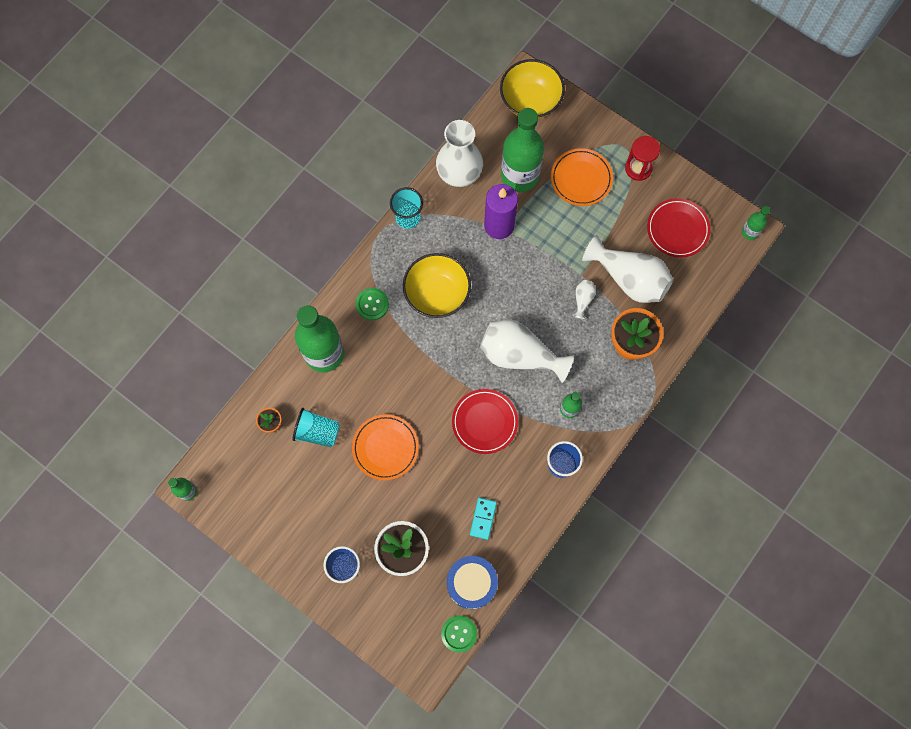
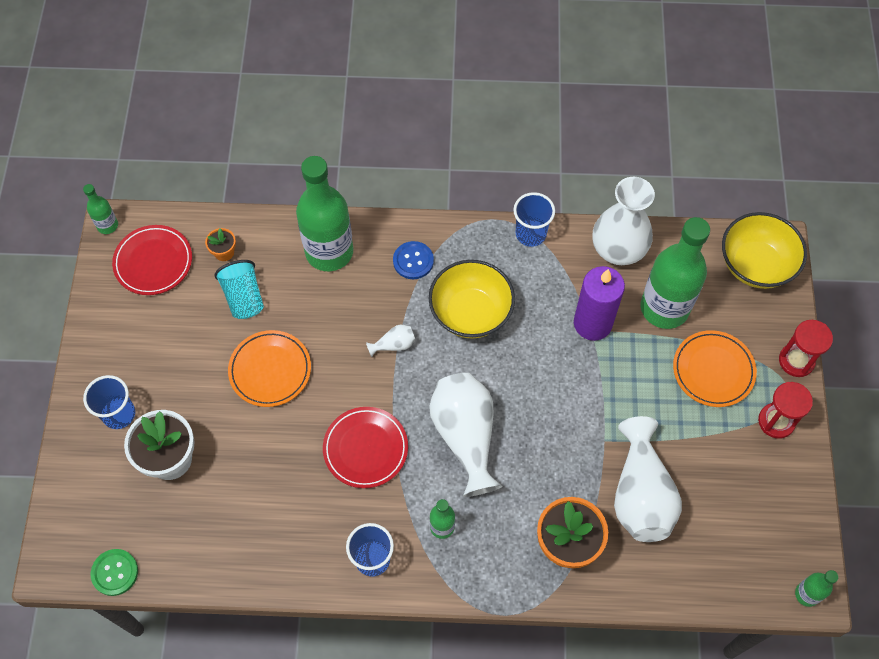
camera: 55 degrees right, 10 degrees down
(372, 304) = (413, 261): green button -> blue button
(408, 217) = (530, 234): turquoise cup -> blue cup
(471, 583) = (178, 550): blue drum -> none
(483, 518) = (257, 515): turquoise domino -> none
(583, 300) = (577, 461): white vase -> white vase (394, 345)
(609, 127) = (796, 361): none -> red hourglass
(677, 229) = (741, 510): red plate -> red plate (153, 262)

